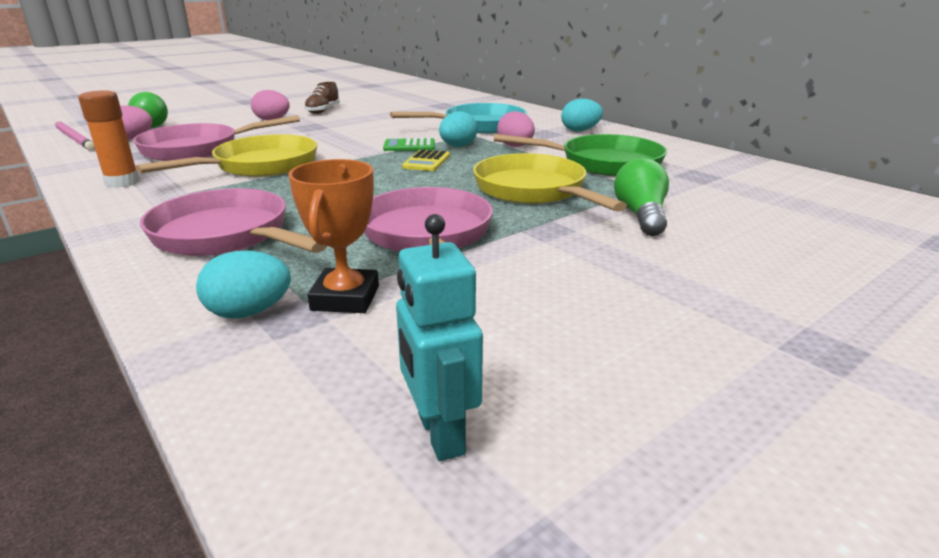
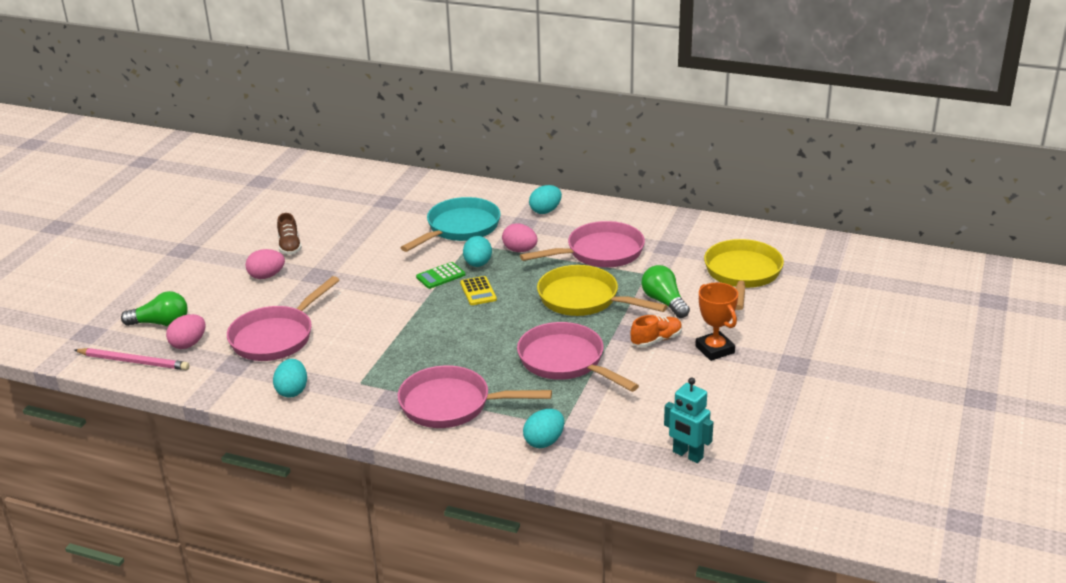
camera: 30 degrees left, 5 degrees up
(122, 182) = (292, 391): orange glue stick -> turquoise egg
(260, 166) = (363, 338): yellow pan -> yellow pan (742, 274)
(345, 298) = (577, 416): orange trophy -> orange trophy (714, 349)
(584, 248) = (656, 340): none -> orange shoe
(603, 163) = (600, 253): green pan -> pink pan

